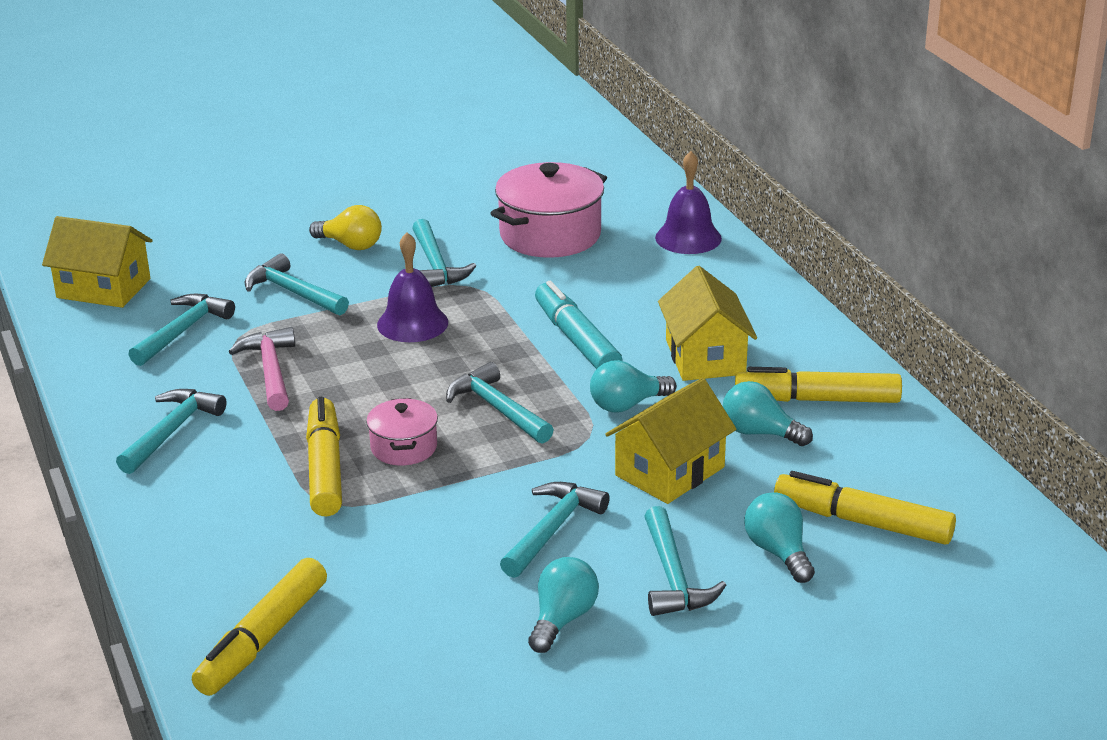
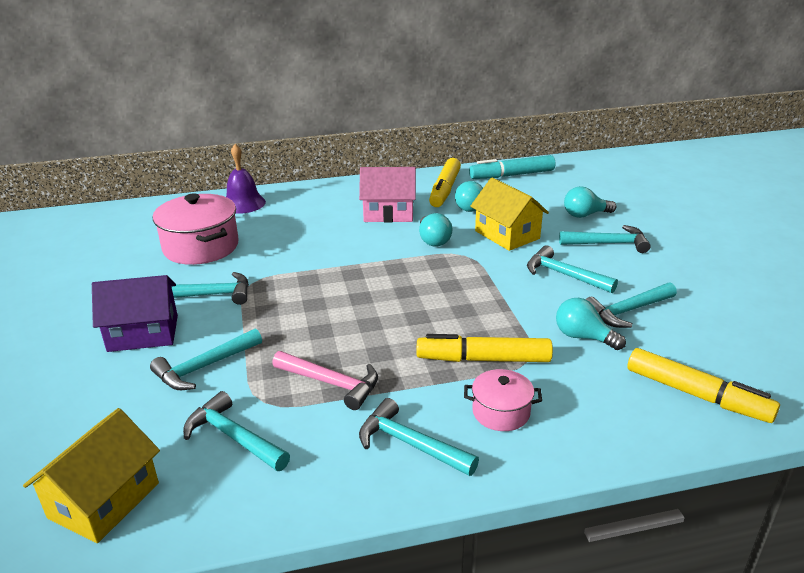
camera: 80 degrees left, 0 degrees up
(270, 371) = (331, 383): pink hammer -> pink hammer turned 150 degrees counterclockwise
(350, 245) = (143, 333): yellow light bulb -> purple house
(404, 447) = (463, 323): pink pot -> pink pot (501, 412)
(412, 323) = (292, 310): purple bell -> none
(497, 409) = (424, 283): turquoise hammer -> turquoise hammer (628, 311)
(562, 619) = (652, 279): turquoise light bulb -> turquoise light bulb (583, 337)
(576, 340) = (349, 249): turquoise marker -> turquoise marker (512, 175)
(705, 357) = (388, 213): yellow house -> pink house
(862, 522) = (558, 193): yellow marker -> none

